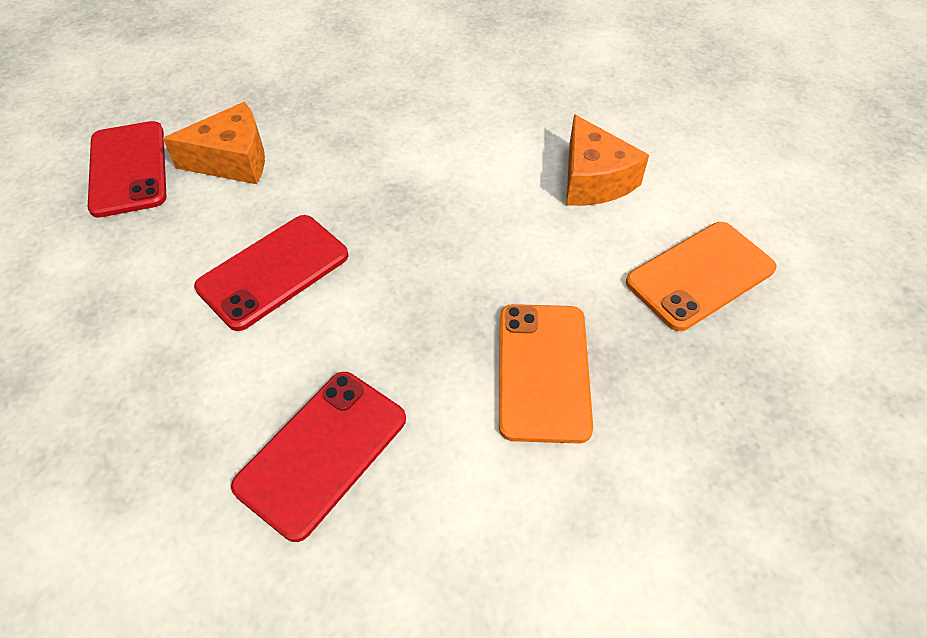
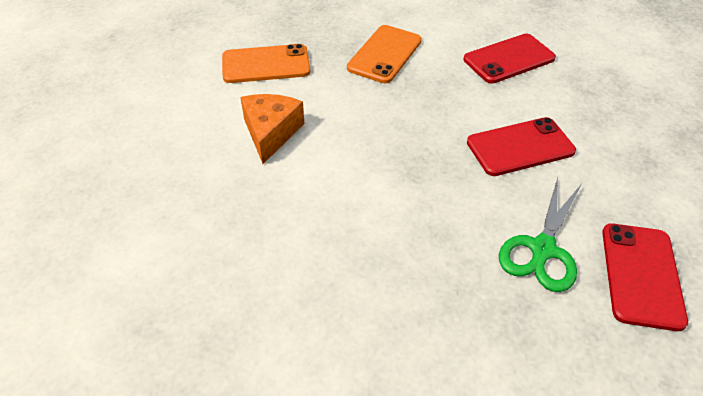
camera: 155 degrees left, 5 degrees down
(233, 160) = (542, 249): orange cheese -> green scissors

